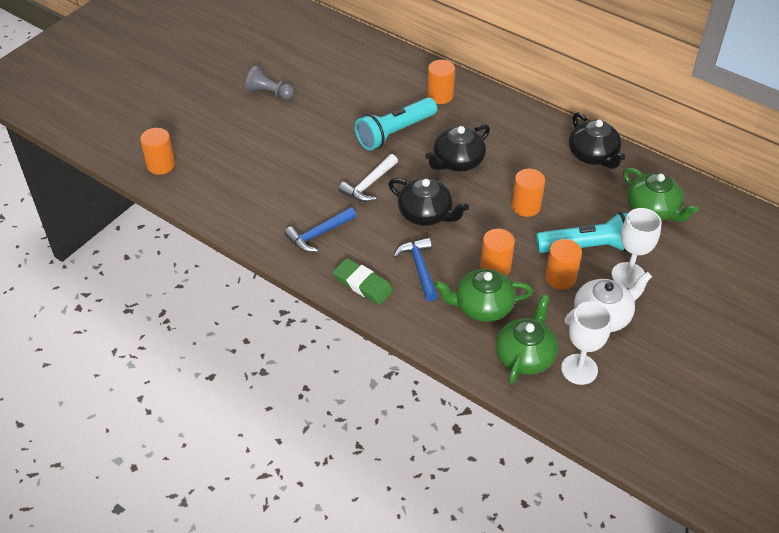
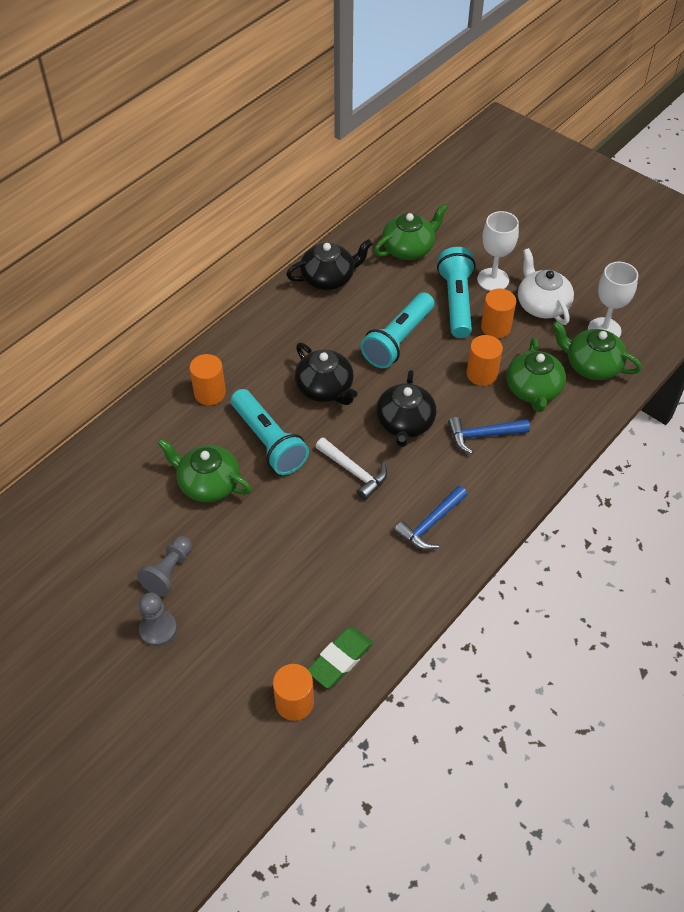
camera: 85 degrees left, 5 degrees up
(222, 93) = (158, 629): none -> grey pawn
(318, 234) = (430, 524): blue hammer -> blue hammer turned 75 degrees clockwise
(349, 104) = (208, 483): none -> green teapot
(363, 284) = (505, 486): green eraser -> green eraser (340, 659)
(426, 214) = (405, 423): black teapot -> black teapot turned 150 degrees clockwise
(526, 206) = (398, 340): orange cylinder -> turquoise flashlight

